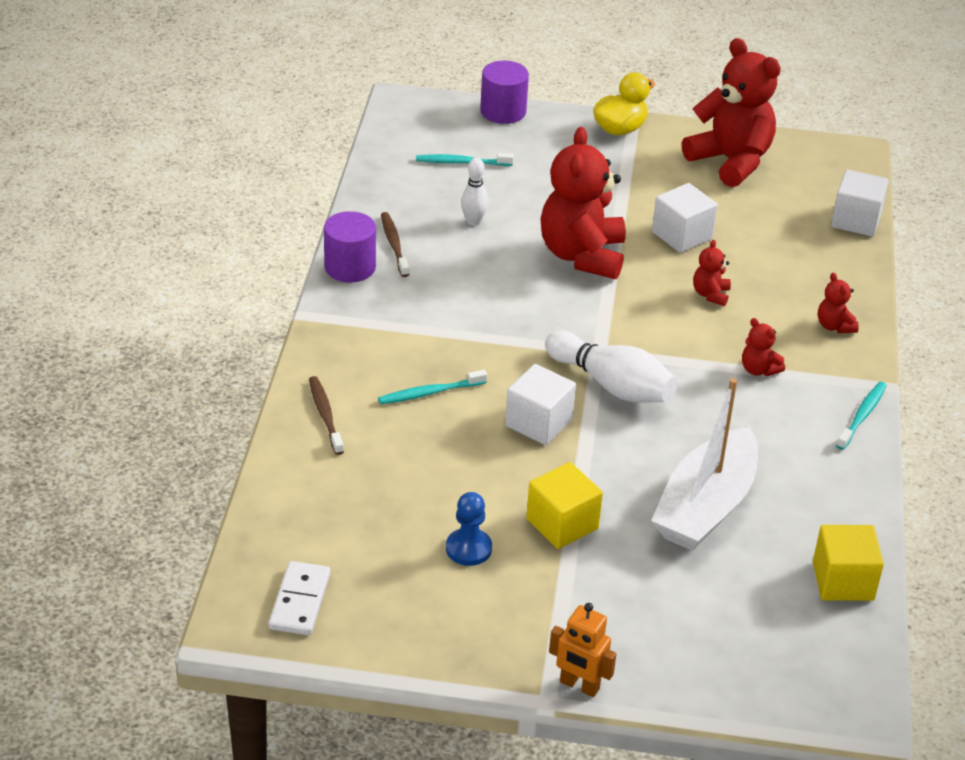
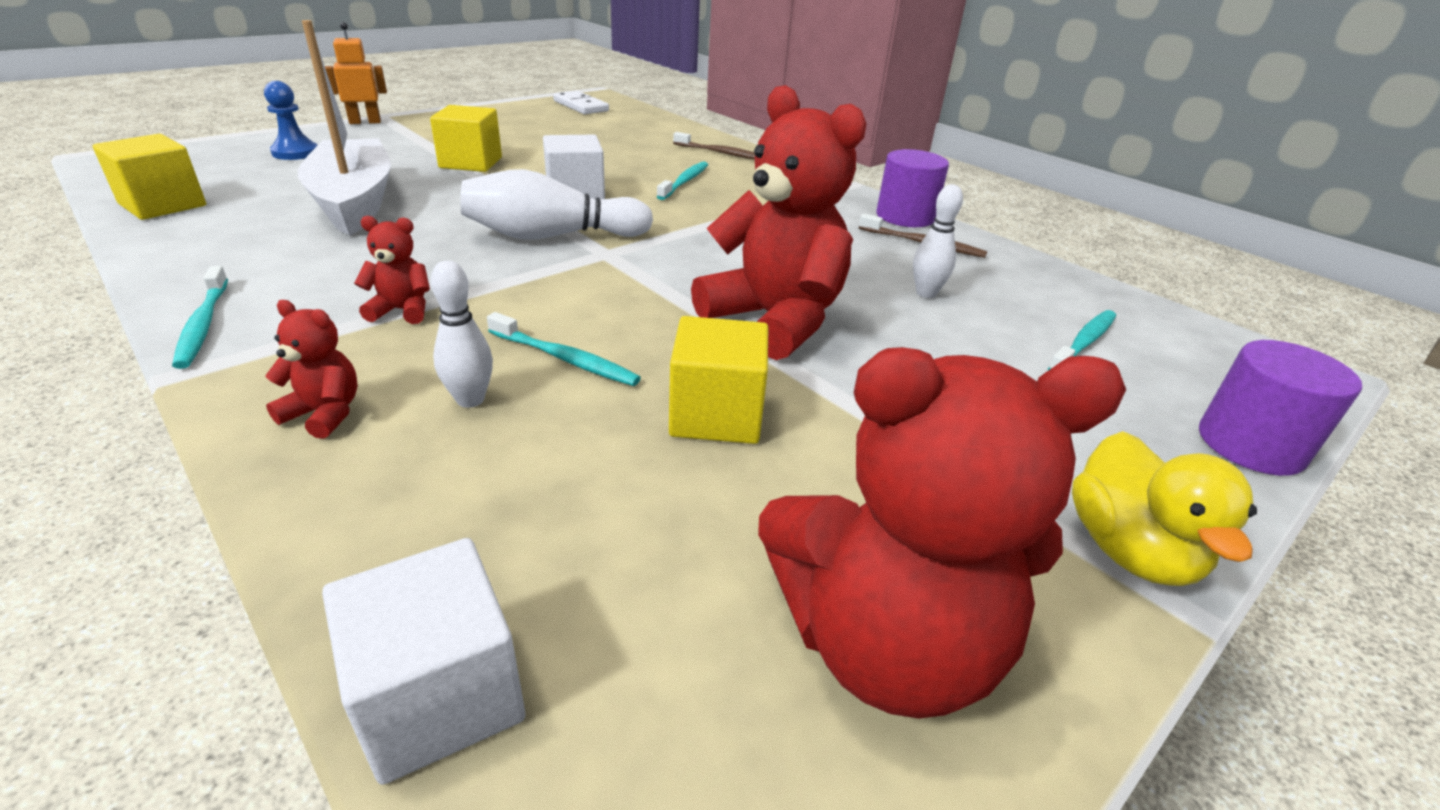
camera: 130 degrees right, 5 degrees down
(468, 549) = (519, 139): blue pawn -> blue pawn (295, 153)
(682, 235) = (716, 415): white cube -> yellow cube
(710, 294) = (565, 359): red teddy bear -> turquoise toothbrush
(771, 299) = (470, 400): none -> white bowling pin

